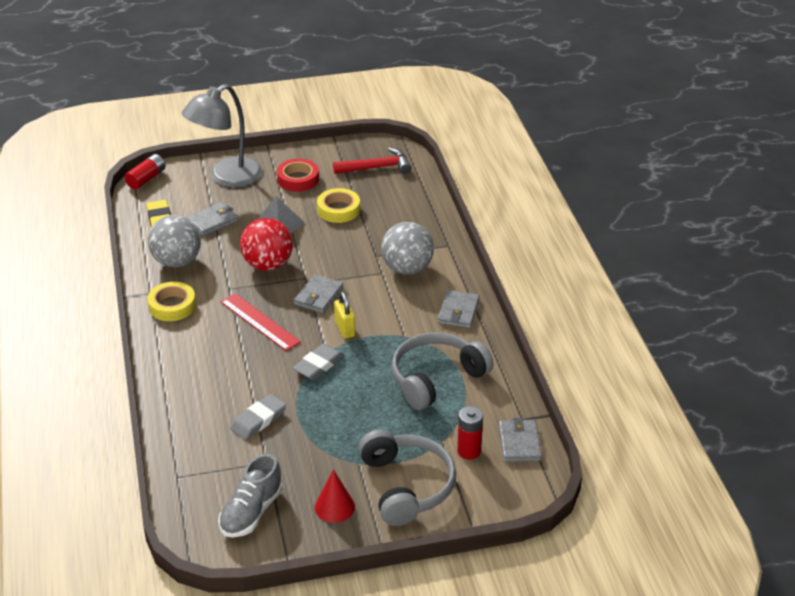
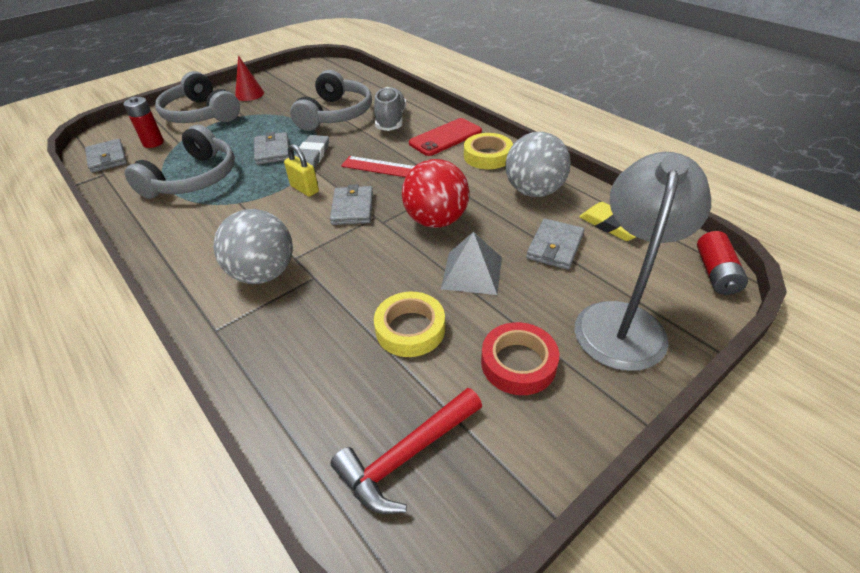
camera: 155 degrees right, 5 degrees up
(184, 341) = (445, 137): none -> red phone
(251, 512) = (304, 80): grey shoe -> grey shoe (391, 120)
(258, 420) = (335, 114): grey eraser -> grey headphones
(458, 312) = (182, 244): grey wallet -> grey wallet (272, 151)

